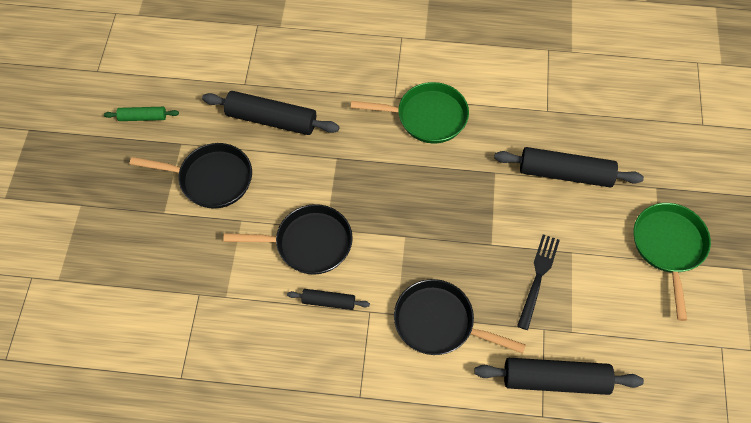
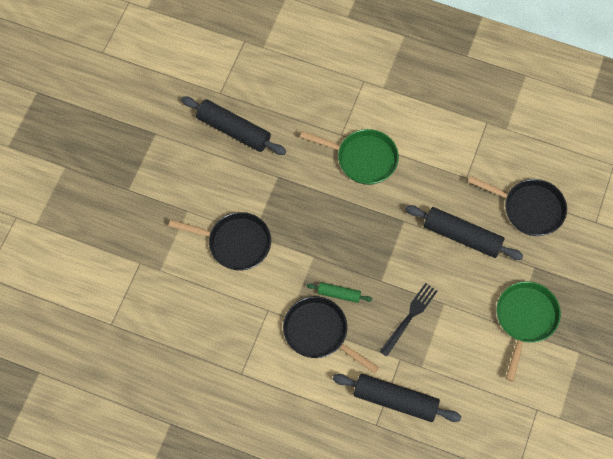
camera: 15 degrees right, 5 degrees up
(143, 117) = (130, 103): green rolling pin -> green rolling pin (339, 294)
(211, 179) = (172, 170): black pan -> black pan (529, 209)
(328, 301) = (238, 294): black rolling pin -> none

